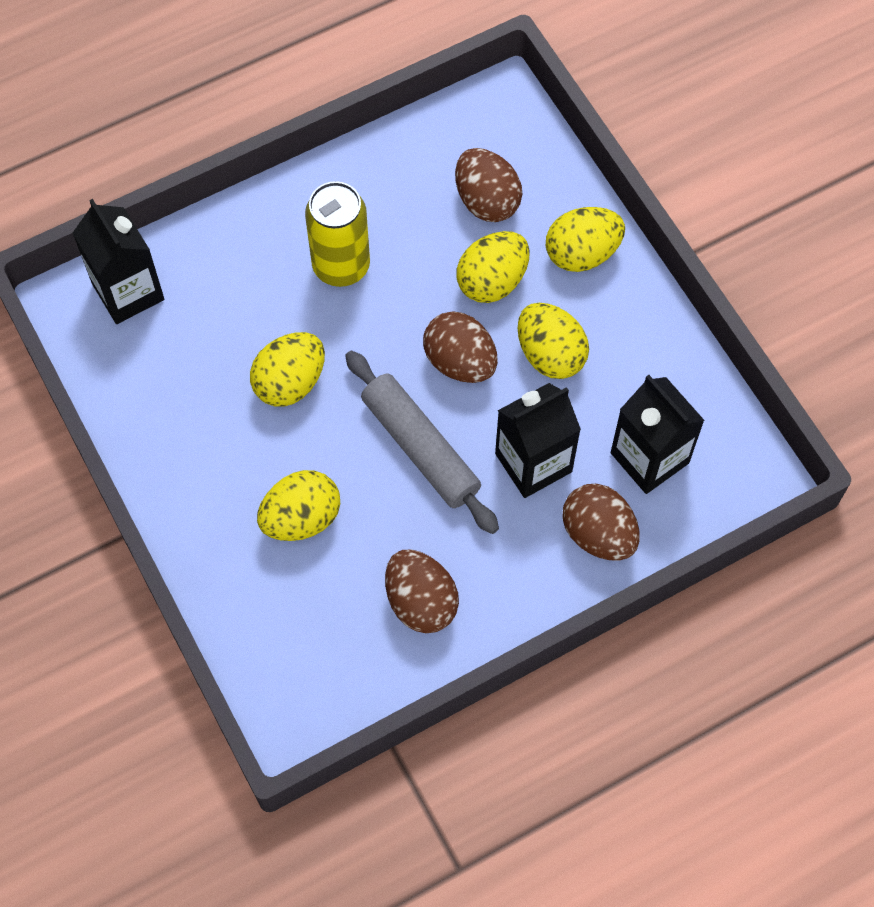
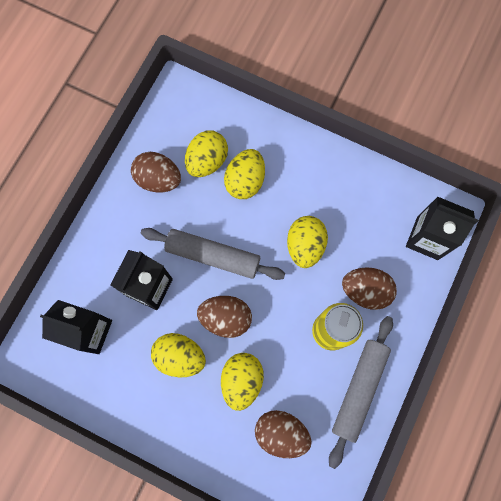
camera: 145 degrees right, 10 degrees up
(360, 187) = (358, 389): none -> grey rolling pin
(582, 254) = (203, 435): yellow egg -> yellow egg (207, 161)
(598, 534) = (92, 271): brown egg -> brown egg (365, 291)

